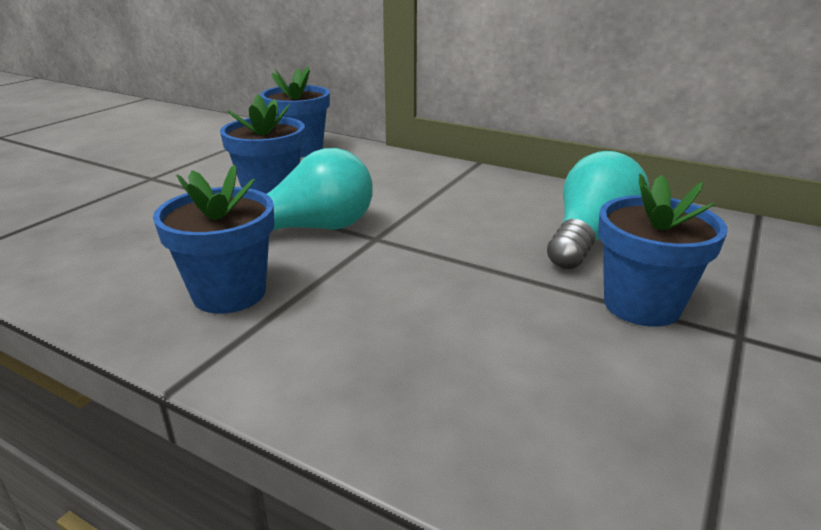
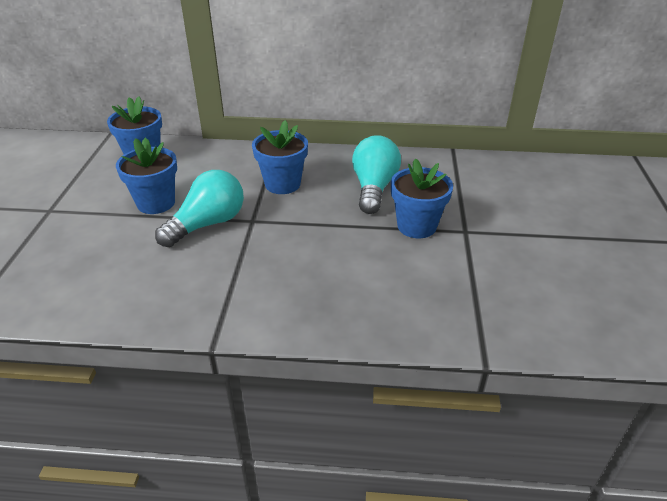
camera: 25 degrees left, 10 degrees up
(229, 293) = (194, 283): blue flower pot -> blue flower pot (282, 184)

